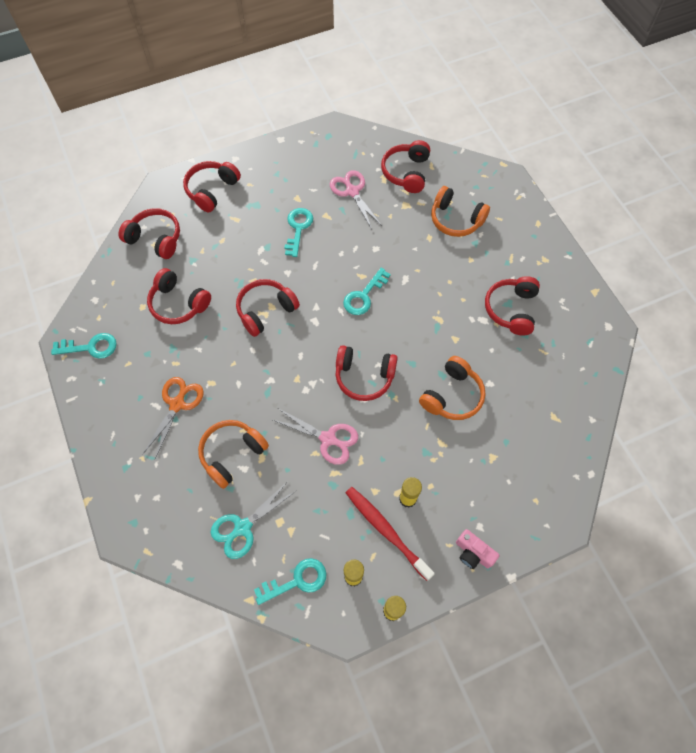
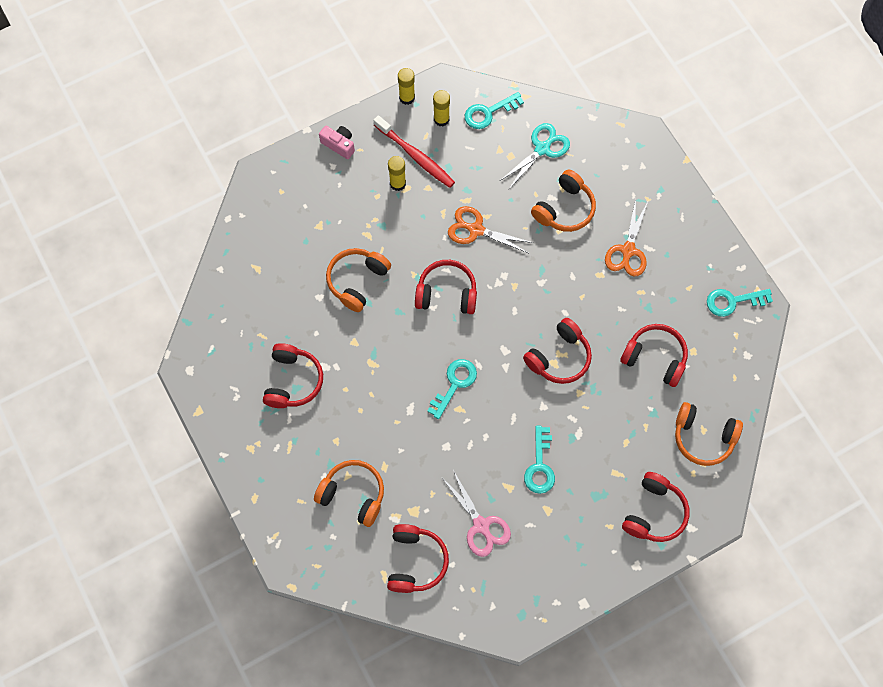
camera: 175 degrees right, 5 degrees up
(155, 239) = (703, 437): red headphones -> orange headphones
(328, 439) = (476, 230): pink scissors -> orange scissors

